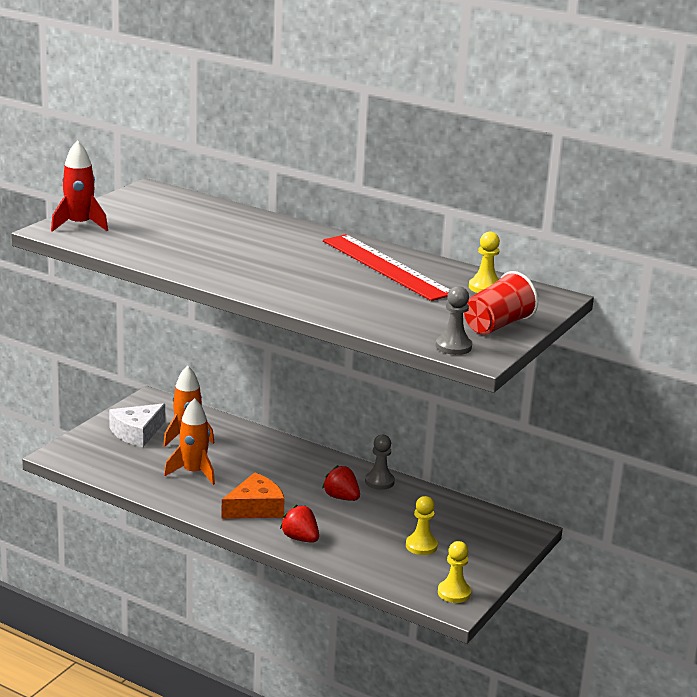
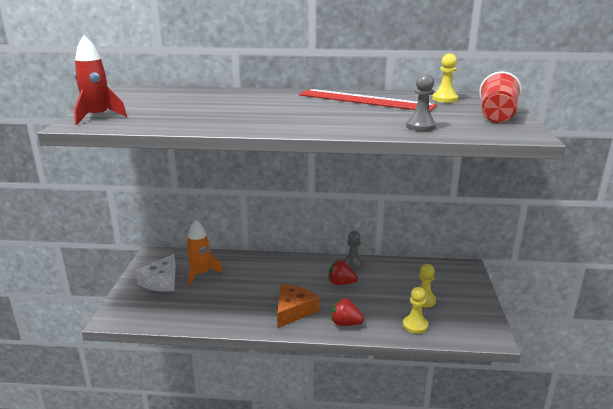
camera: 25 degrees left, 0 degrees up
(193, 472) = (227, 298): orange rocket -> none
(453, 346) = (500, 133): grey pawn -> grey pawn (420, 126)
(454, 593) = (480, 327): yellow pawn -> yellow pawn (415, 325)

